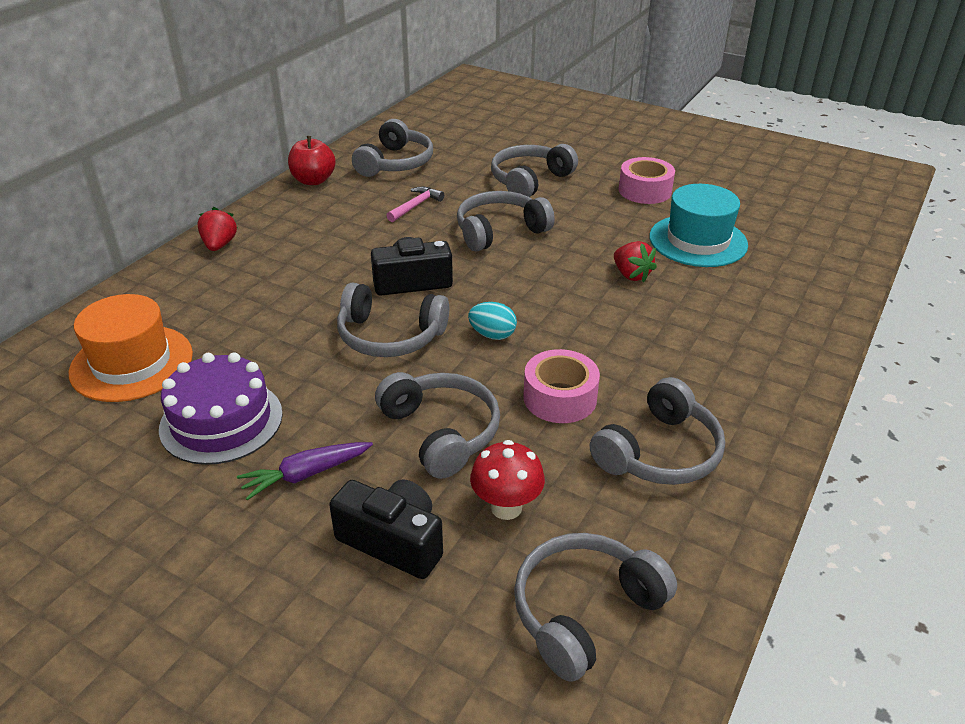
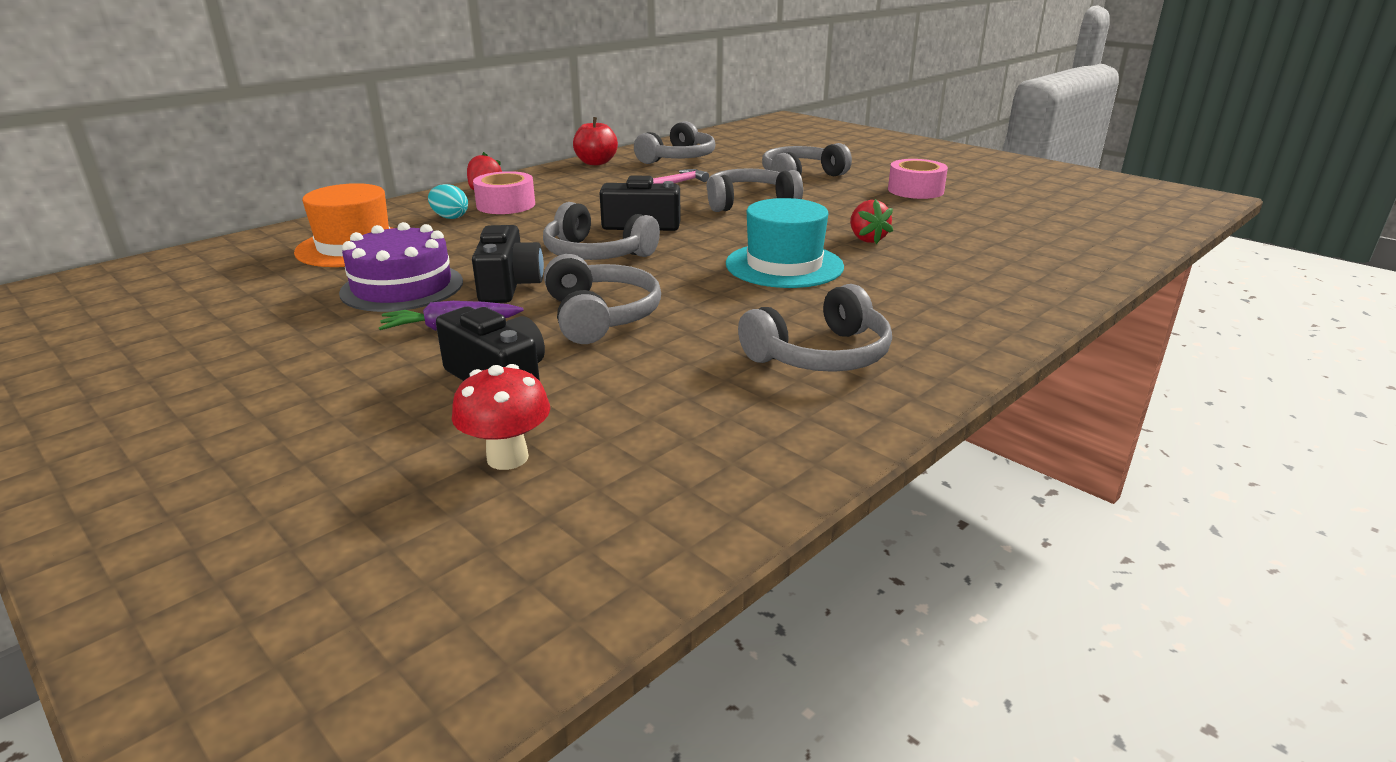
camera: 15 degrees right, 10 degrees down
(329, 401) = (509, 286): none -> black camera
(492, 335) = (696, 262): turquoise egg -> turquoise egg (450, 217)
(506, 507) = (629, 372): red mushroom -> red mushroom (507, 458)
(560, 398) = (737, 308): pink tape -> pink tape (506, 205)
(585, 611) = (661, 454): grey headphones -> none
(698, 241) = (953, 224): turquoise hat -> turquoise hat (784, 265)

